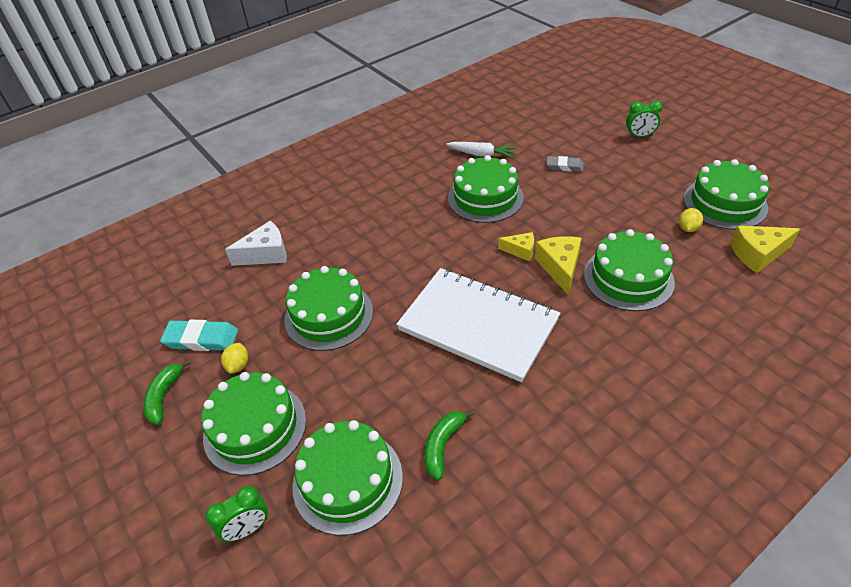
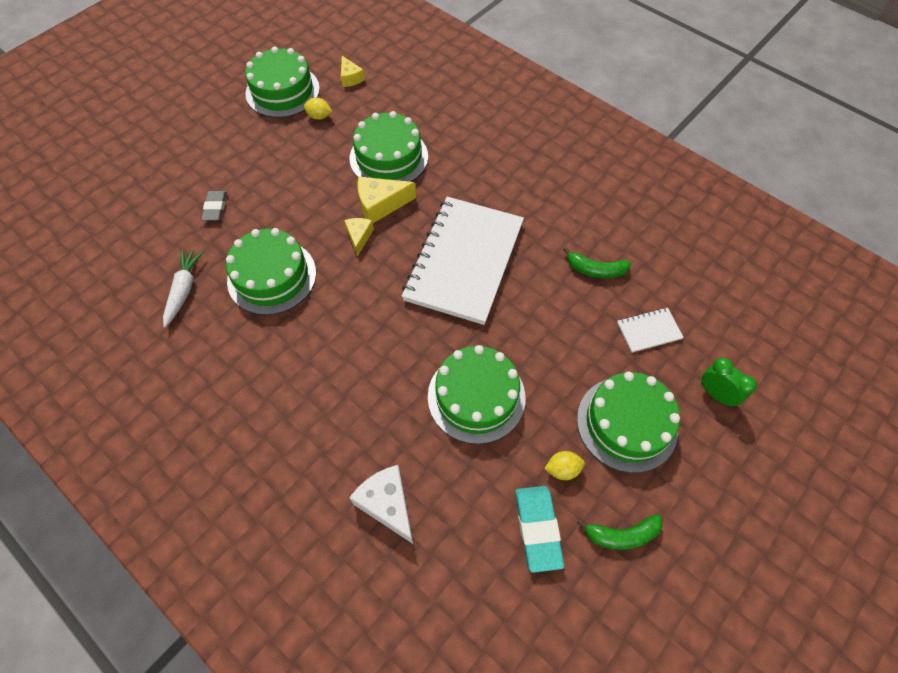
camera: 105 degrees left, 15 degrees up
(347, 480) = (648, 331): green cake -> white notebook
(639, 136) = (164, 145): green clock -> none
(757, 254) = (350, 78): yellow cheese -> yellow cheese, size x0.62

